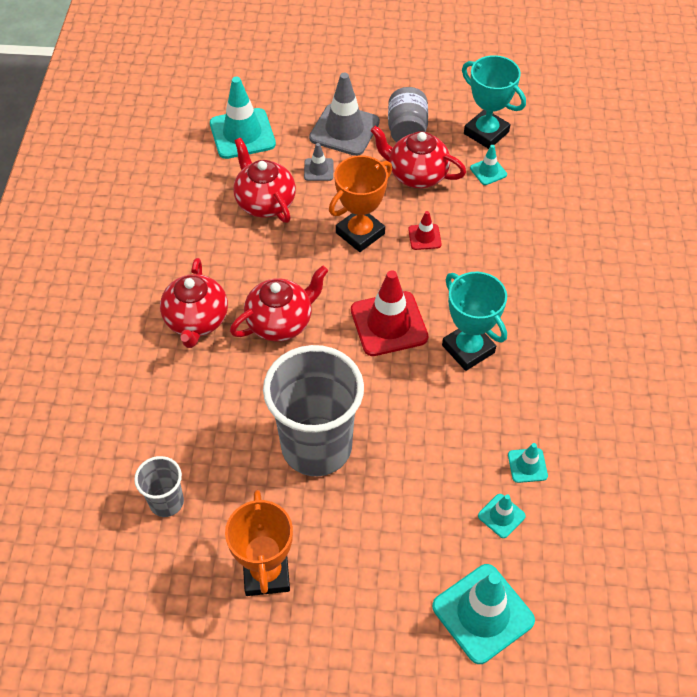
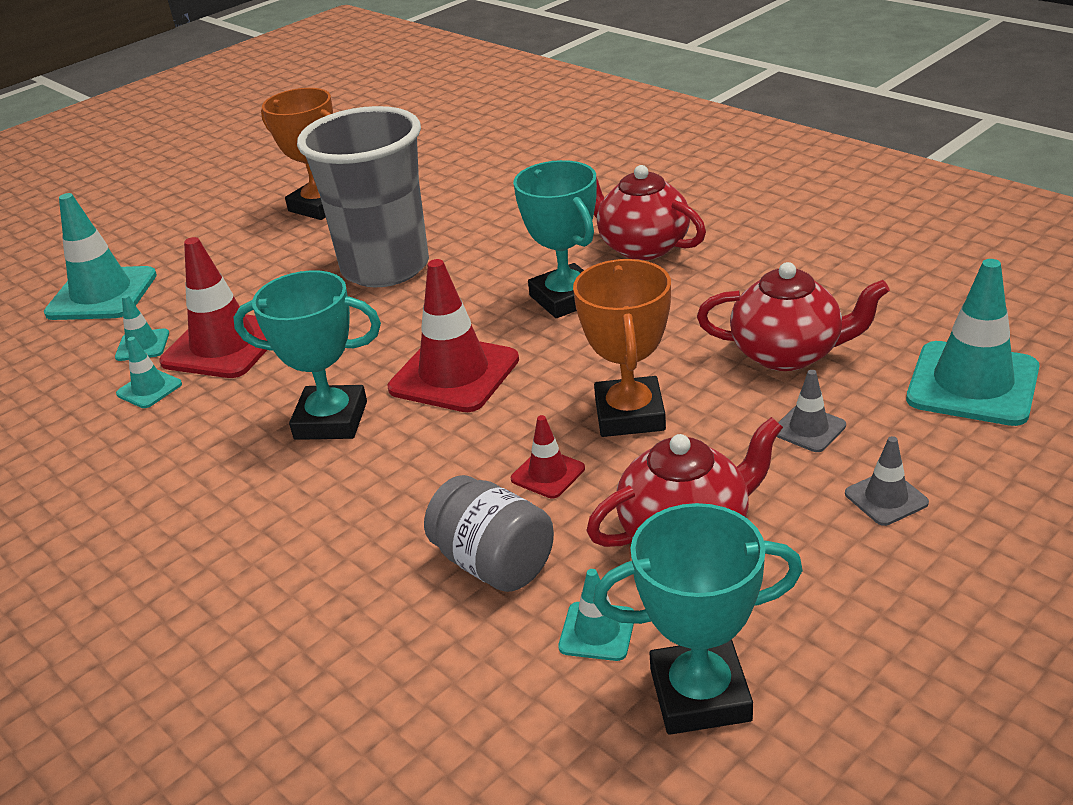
camera: 135 degrees right, 20 degrees down
(166, 502) = (457, 180): grey cup -> none
(281, 322) = (566, 298): red teapot -> turquoise trophy
(344, 130) = (886, 498): grey traffic cone -> grey traffic cone, size x0.49
(407, 130) = (813, 578): grey jar -> grey jar (494, 563)
(462, 465) = (223, 346): none -> red traffic cone

